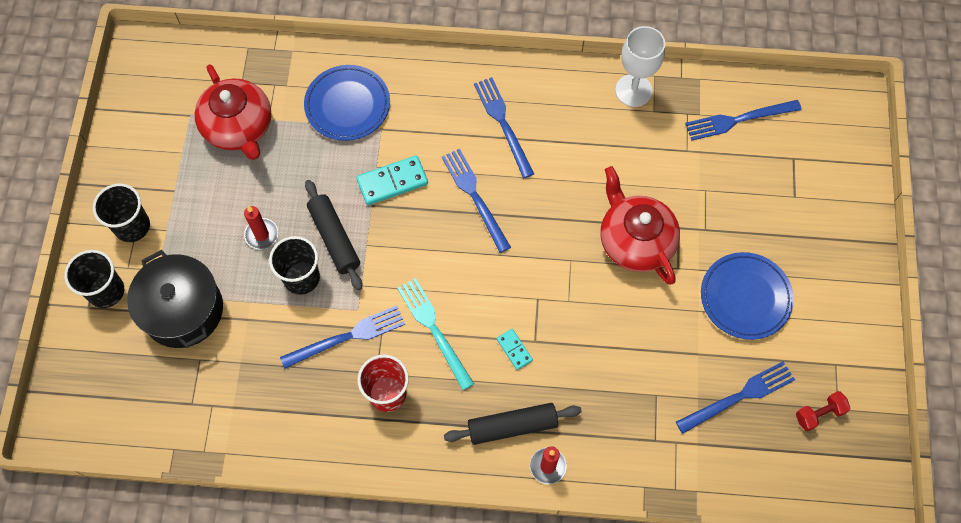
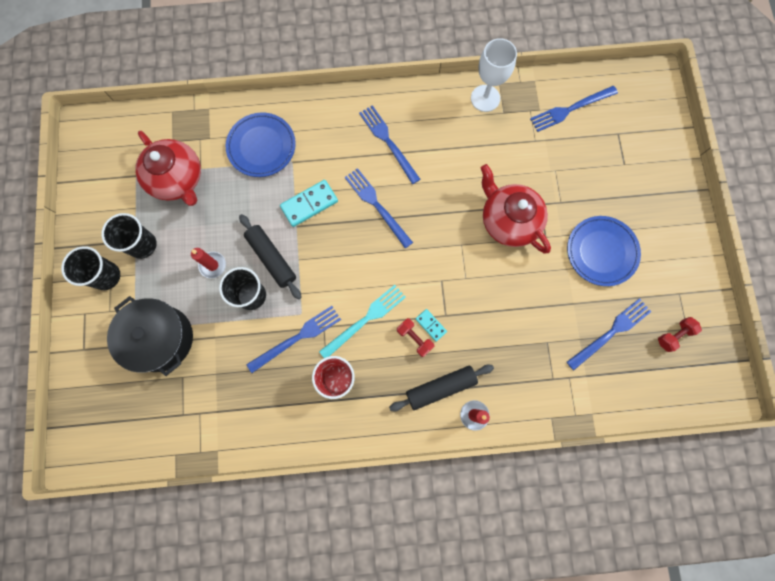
camera: 10 degrees left, 10 degrees up
(106, 291) = (95, 334): black cup -> black cup (142, 245)
(434, 330) = (365, 320): turquoise fork -> turquoise fork turned 90 degrees clockwise
(491, 362) = (414, 338): none -> red dumbbell

